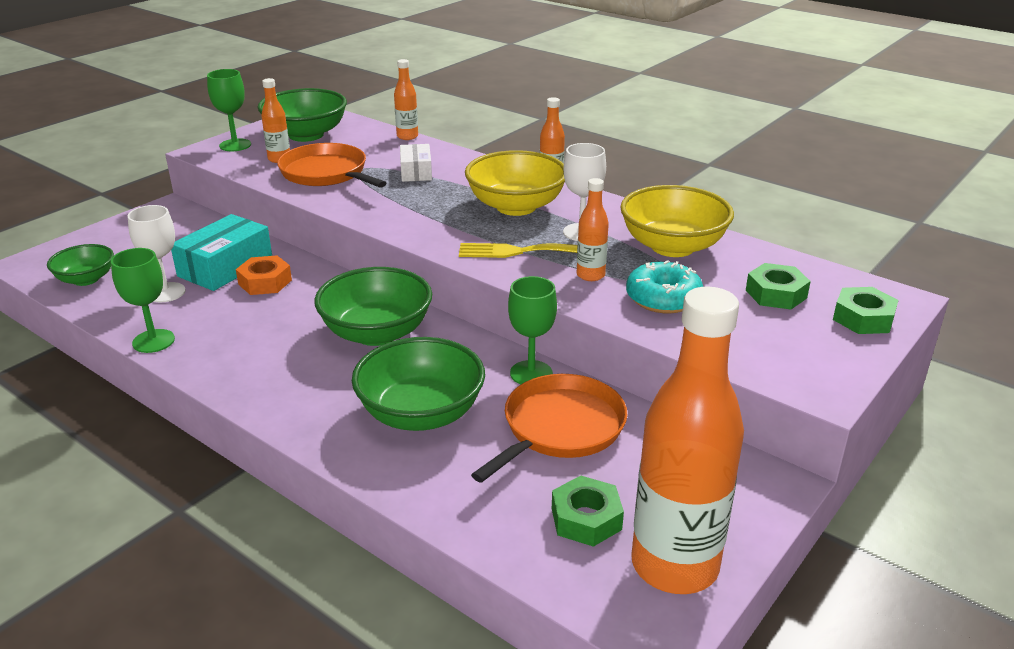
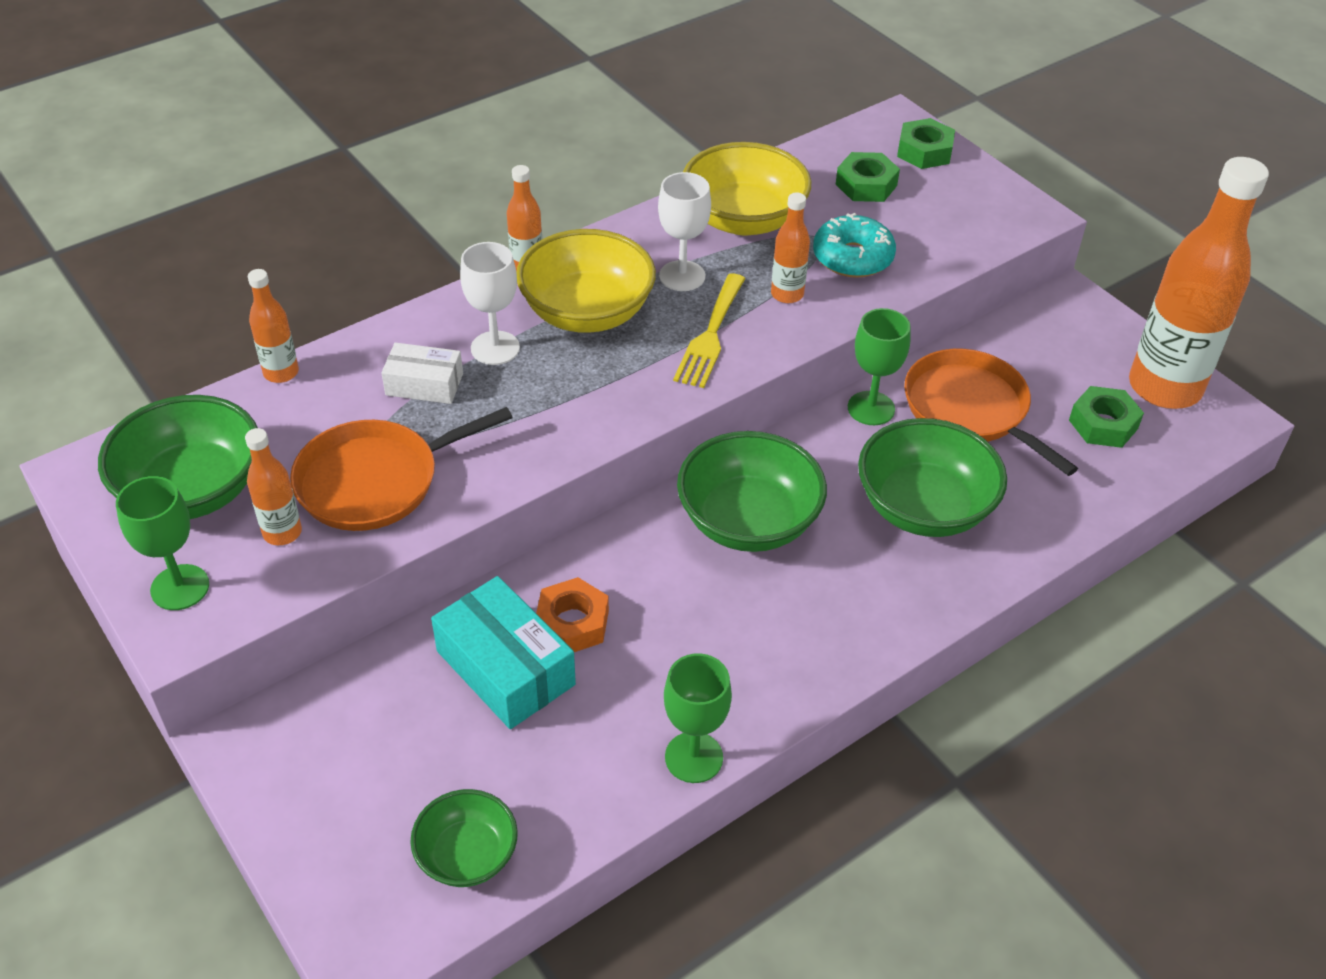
camera: 75 degrees left, 15 degrees up
(166, 292) = (556, 743): white goblet -> white goblet (495, 348)

